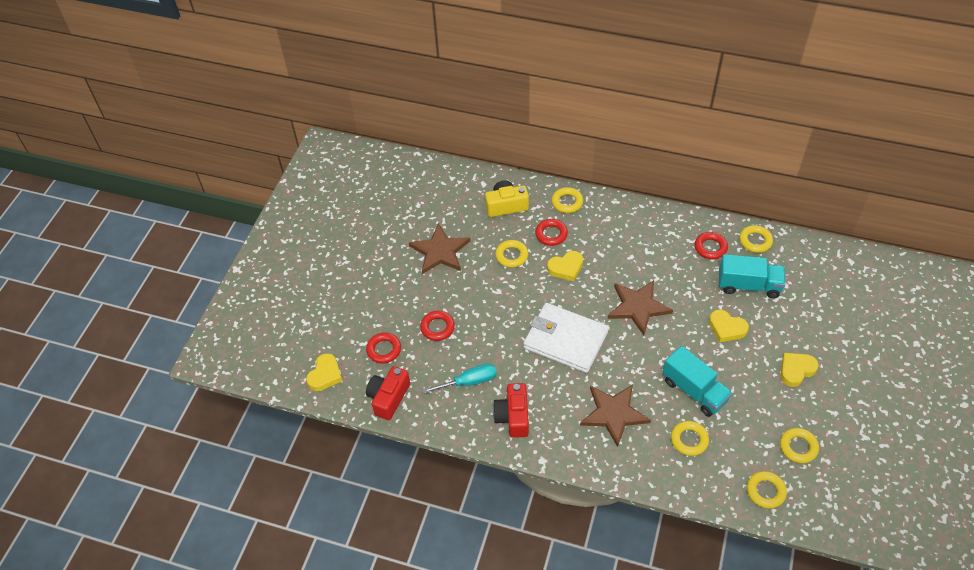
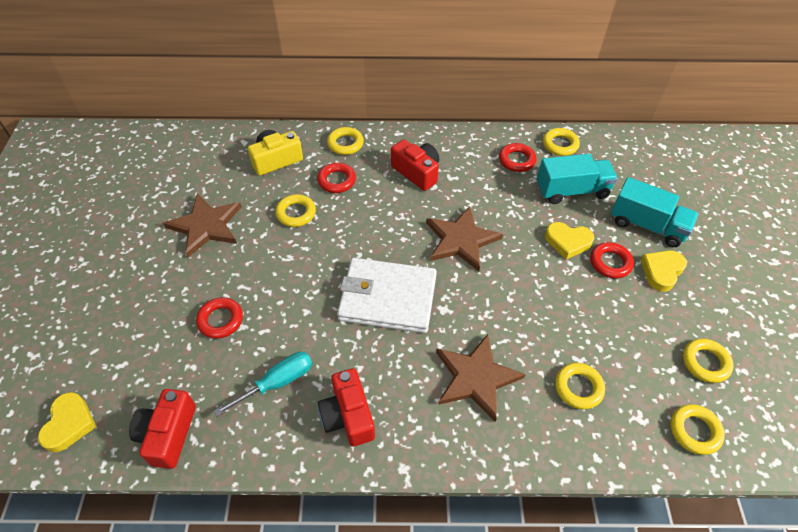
camera: 20 degrees left, 0 degrees up
(384, 350) = (151, 367): red ring -> red ring (610, 263)
(566, 268) = (364, 214): yellow heart -> none
(620, 241) = (417, 172): none -> red camera
(694, 390) = (560, 323): turquoise truck -> turquoise truck (647, 225)

